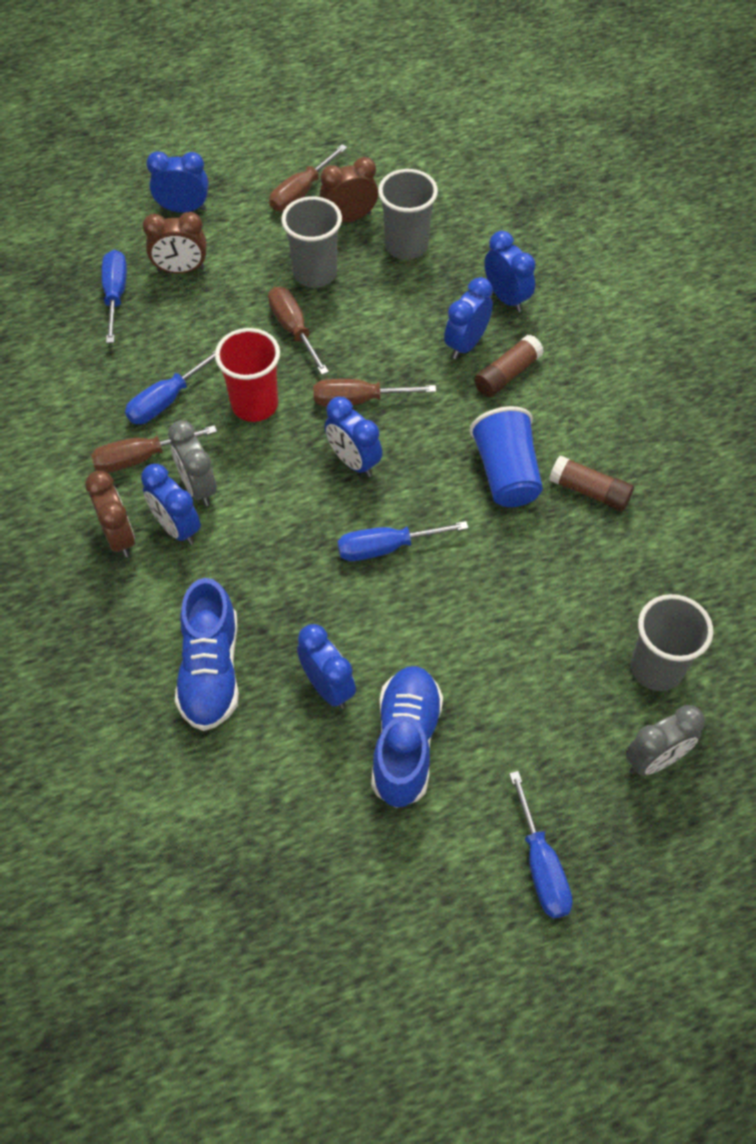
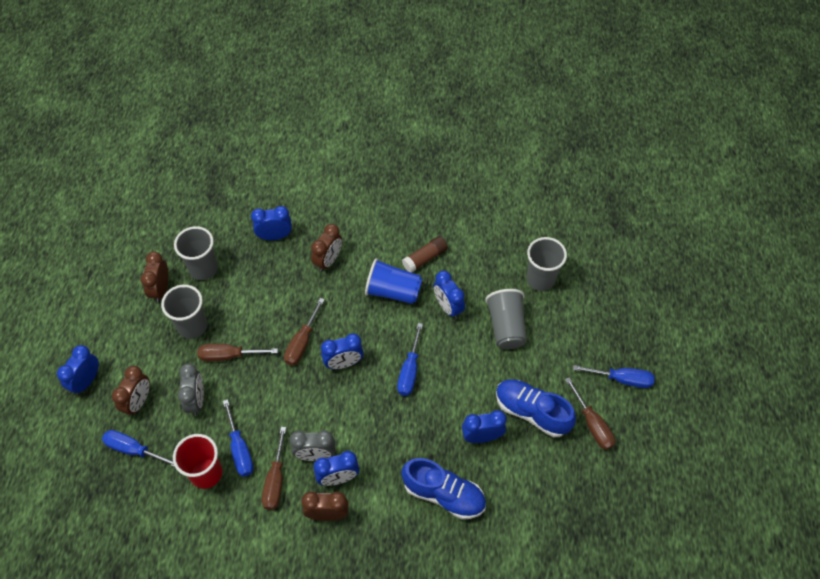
camera: 65 degrees left, 0 degrees up
(254, 405) = (273, 400): red cup -> red cup (206, 473)
(301, 192) = (121, 307): brown screwdriver -> brown screwdriver (592, 424)
(466, 344) = (295, 271): blue clock -> blue clock (448, 307)
(507, 374) = (328, 261): brown glue stick -> brown clock
(537, 649) = (506, 327): none -> grey cup
(654, 759) = (588, 304): grey clock -> grey clock (196, 400)

